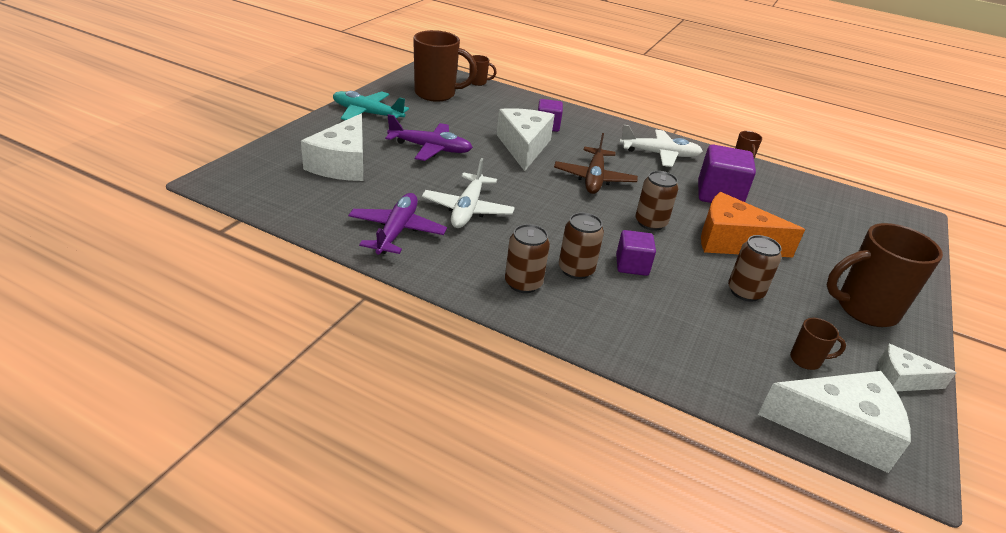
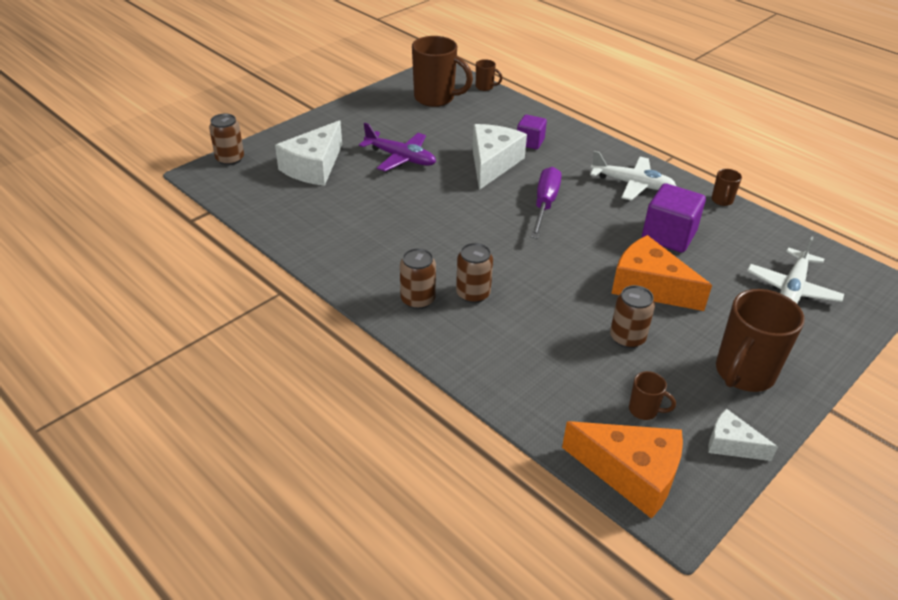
camera: 20 degrees right, 5 degrees up
(367, 113) = (359, 116): turquoise plane -> none
(397, 231) = (331, 237): purple plane -> none
(467, 209) = (404, 223): white plane -> white plane (792, 288)
(594, 178) = (545, 204): brown plane -> purple screwdriver
(632, 265) = (529, 297): purple cube -> none
(650, 223) = (575, 257): brown can -> brown can (230, 159)
(838, 428) = (631, 474): white cheese -> orange cheese
(864, 309) = (743, 374): brown mug -> brown mug turned 60 degrees counterclockwise

